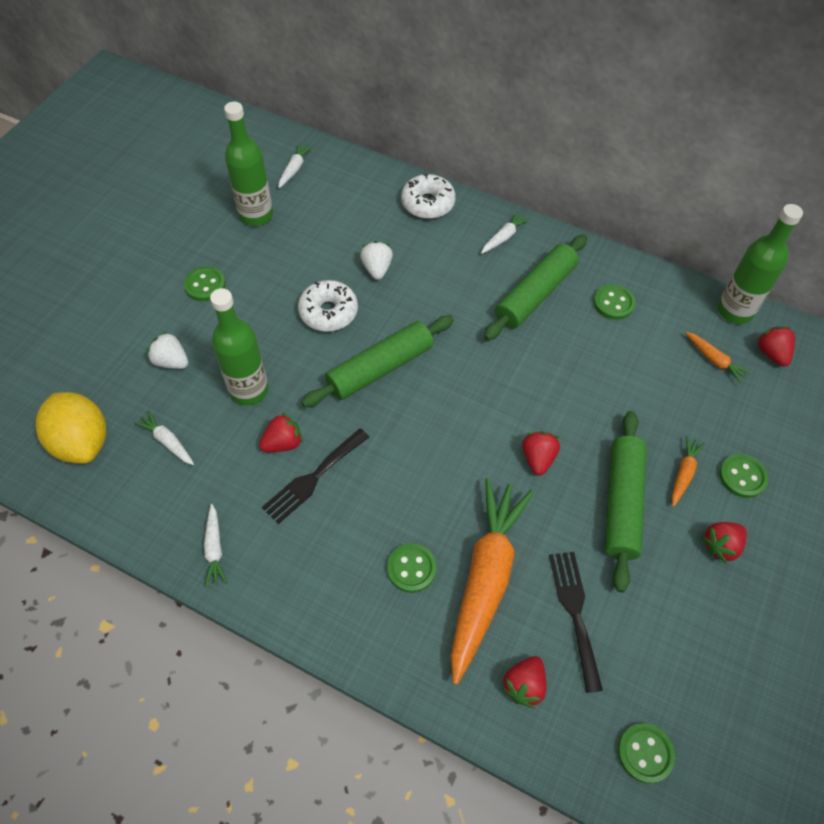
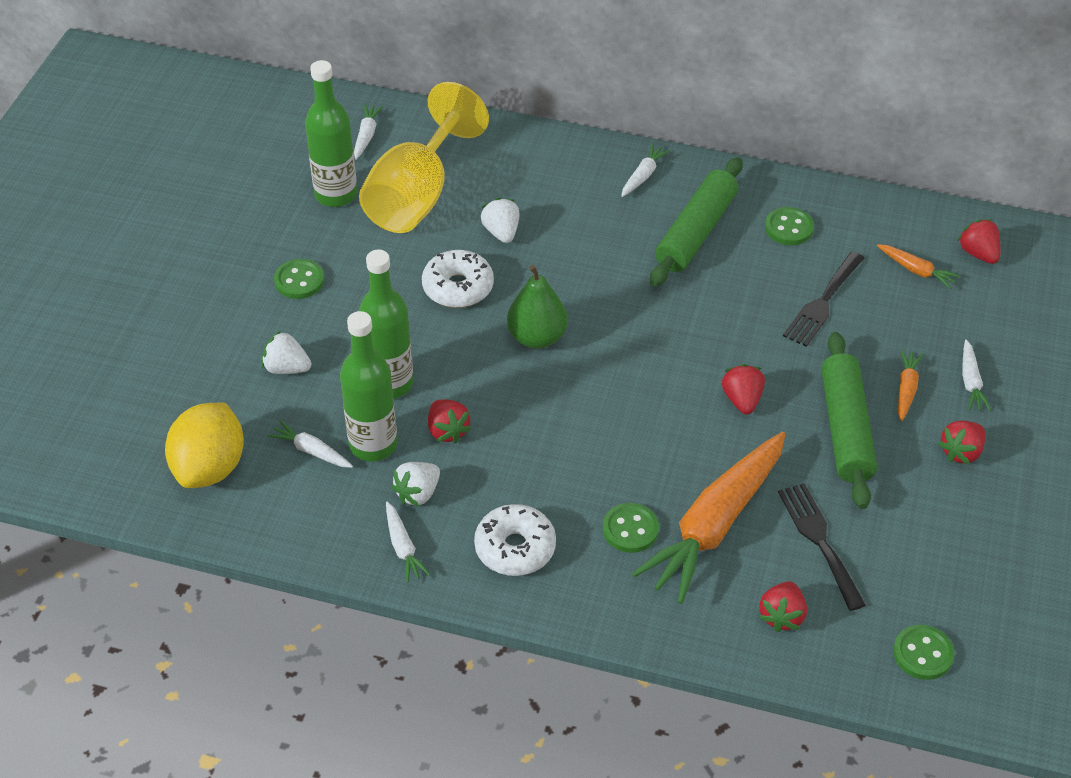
camera: 10 degrees left, 10 degrees down
(82, 442) = (210, 467): yellow lemon -> yellow lemon turned 60 degrees clockwise
(242, 498) = (418, 493): none -> white strawberry
(283, 443) = (447, 431): red strawberry -> red strawberry turned 105 degrees clockwise
(313, 478) = (493, 460): black fork -> black fork (822, 303)
(318, 226) = (416, 196): none -> yellow goblet
(380, 368) = (537, 337): green rolling pin -> green pear
(428, 203) = (542, 151): white donut -> white donut (515, 548)
(485, 578) = (714, 525): orange carrot -> orange carrot turned 150 degrees counterclockwise
(734, 311) = (928, 216): green bottle -> green bottle (373, 445)
(742, 477) = (970, 382): green button -> white carrot

